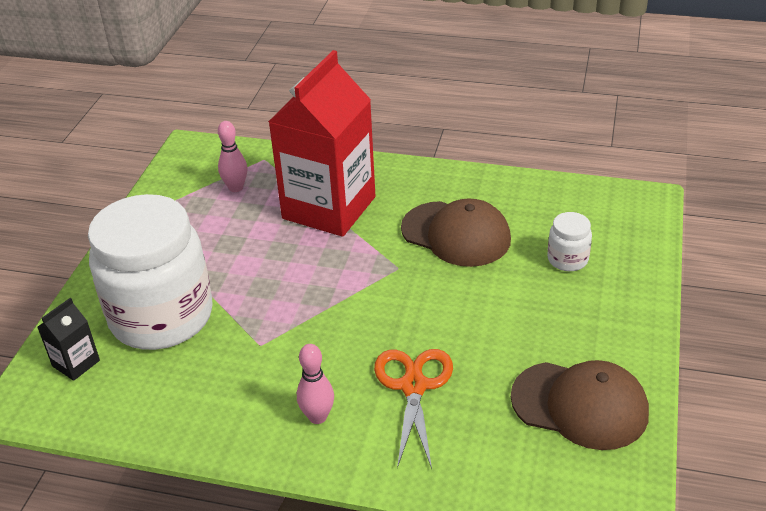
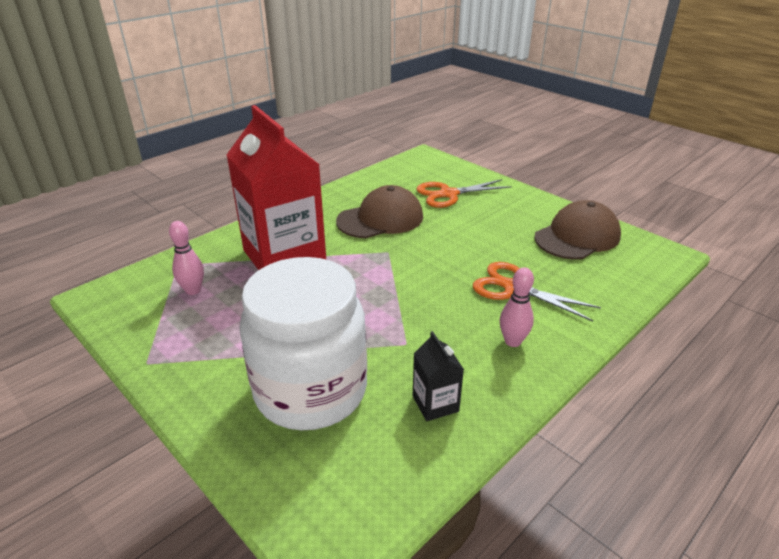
camera: 60 degrees left, 5 degrees down
(76, 363) = (314, 477): black carton -> black carton (435, 403)
(567, 259) = (448, 194): white jar -> orange scissors

